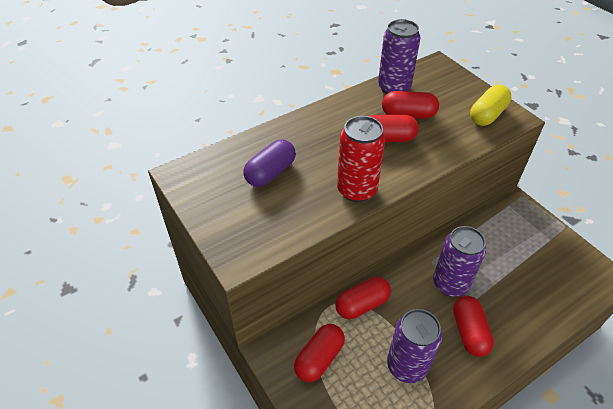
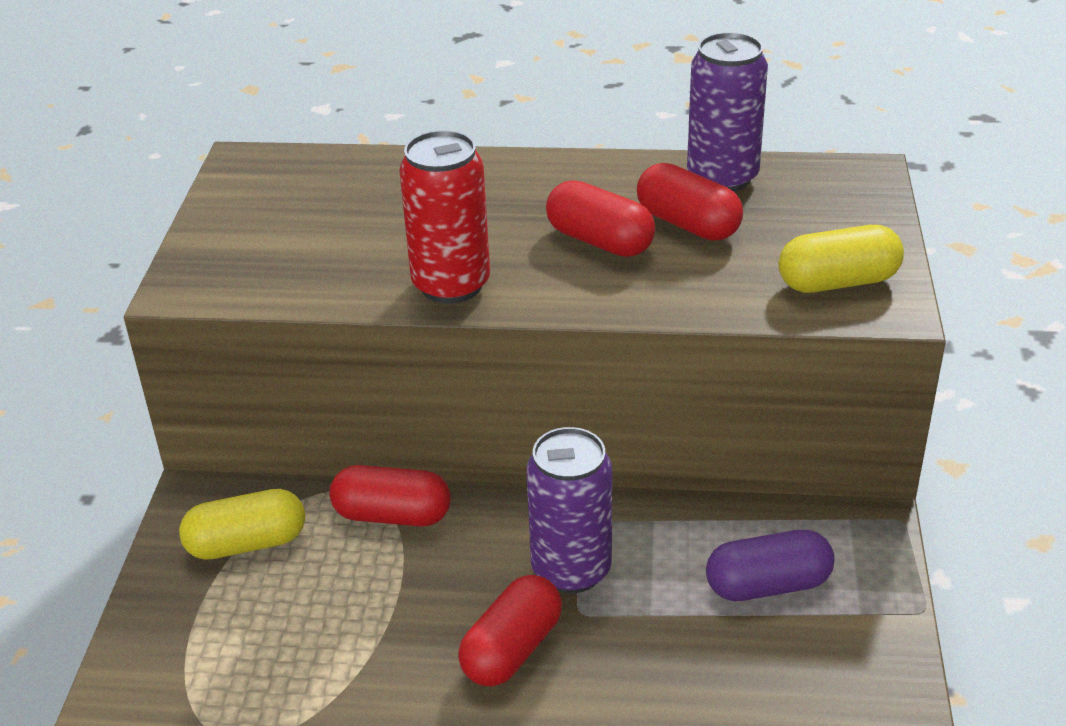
camera: 40 degrees right, 10 degrees down
(270, 173) = (361, 210): purple capsule -> purple capsule (768, 585)
(319, 358) = (247, 543): red capsule -> yellow capsule
(407, 366) = (355, 629): purple can -> none

